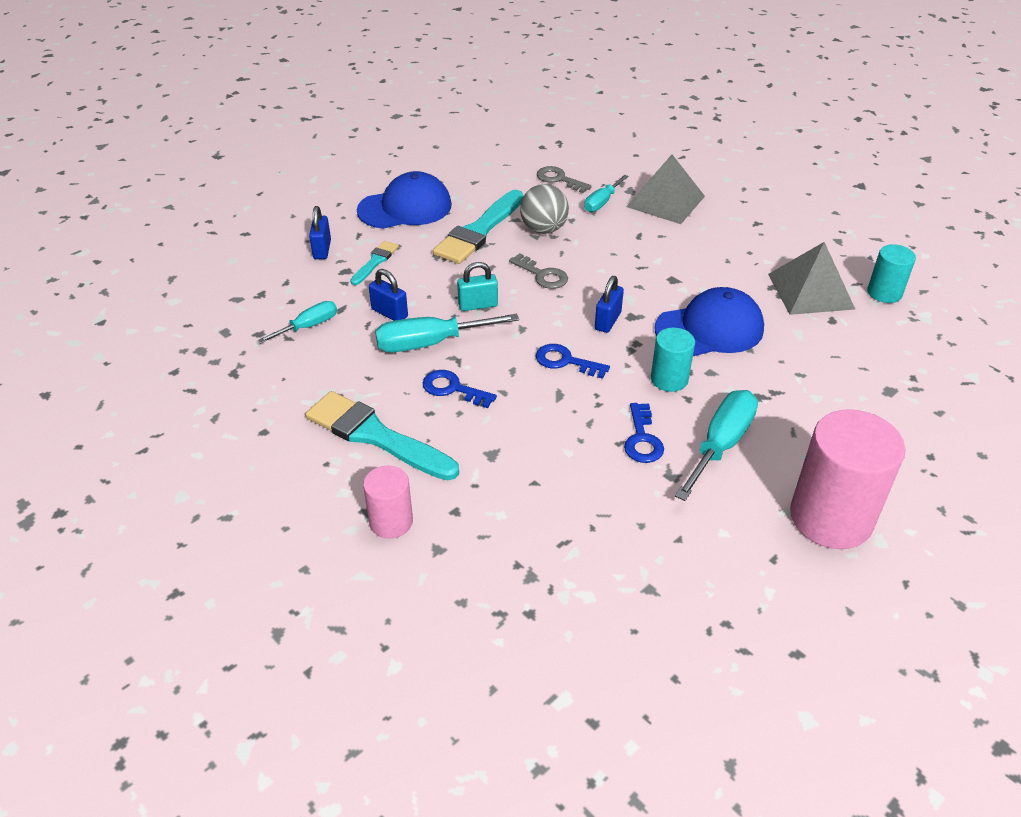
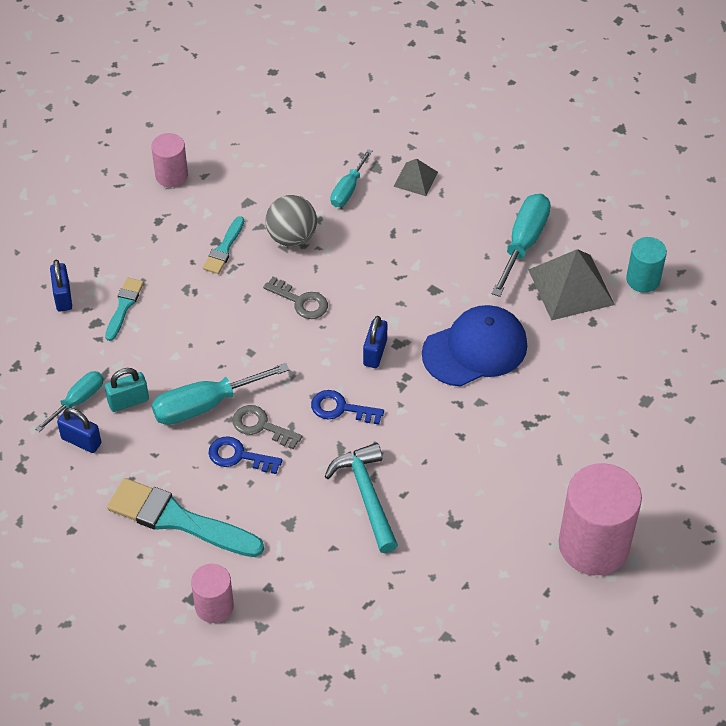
camera: 10 degrees left, 10 degrees up
(389, 313) = (155, 372): blue padlock -> blue padlock (81, 441)
(405, 208) = (137, 225): blue cap -> none
(445, 179) = (171, 175): none -> pink cylinder
(478, 305) = (242, 350): turquoise padlock -> turquoise padlock (128, 401)
(479, 231) = (224, 249): turquoise brush -> turquoise brush, size x0.52
(559, 179) = (296, 160): grey key -> grey key (261, 426)
(579, 439) = (366, 496): none -> turquoise hammer
(642, 439) = (424, 488): blue key -> none
(665, 201) = (415, 179): grey pyramid -> grey pyramid, size x0.54
(669, 379) = (441, 416): turquoise cylinder -> none
(721, 444) = (495, 483): turquoise screwdriver -> turquoise screwdriver (523, 243)

